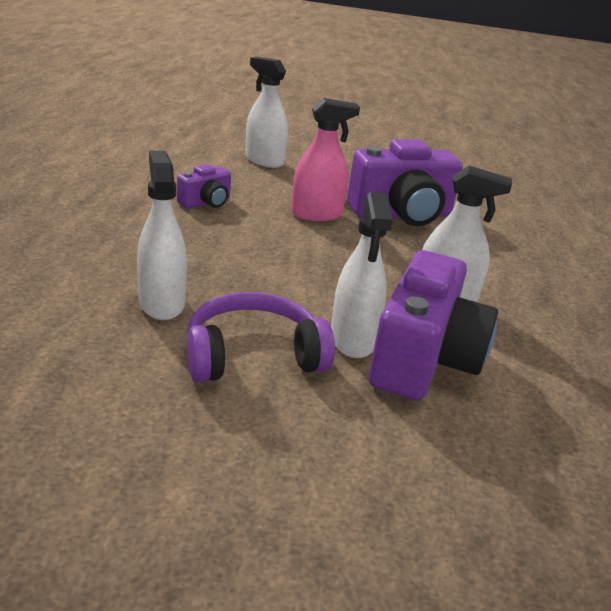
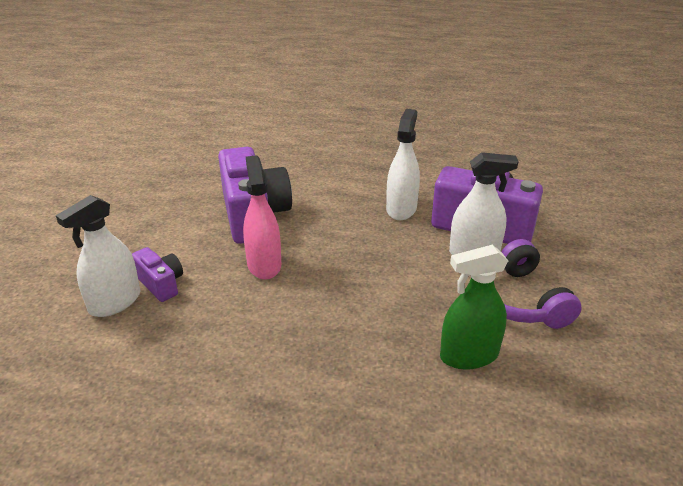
camera: 85 degrees left, 5 degrees up
(161, 303) = (469, 355): white spray bottle -> green spray bottle
(206, 203) = (248, 343): purple camera -> purple camera (161, 284)

